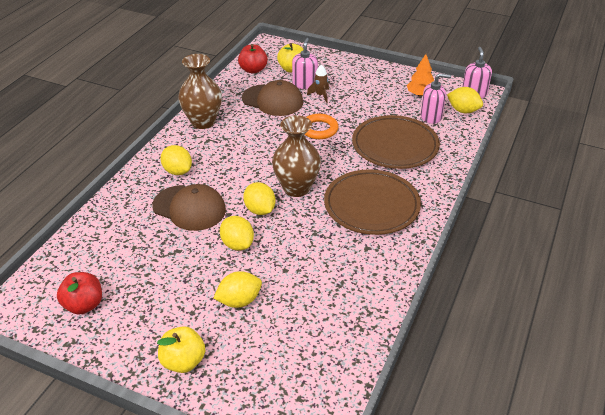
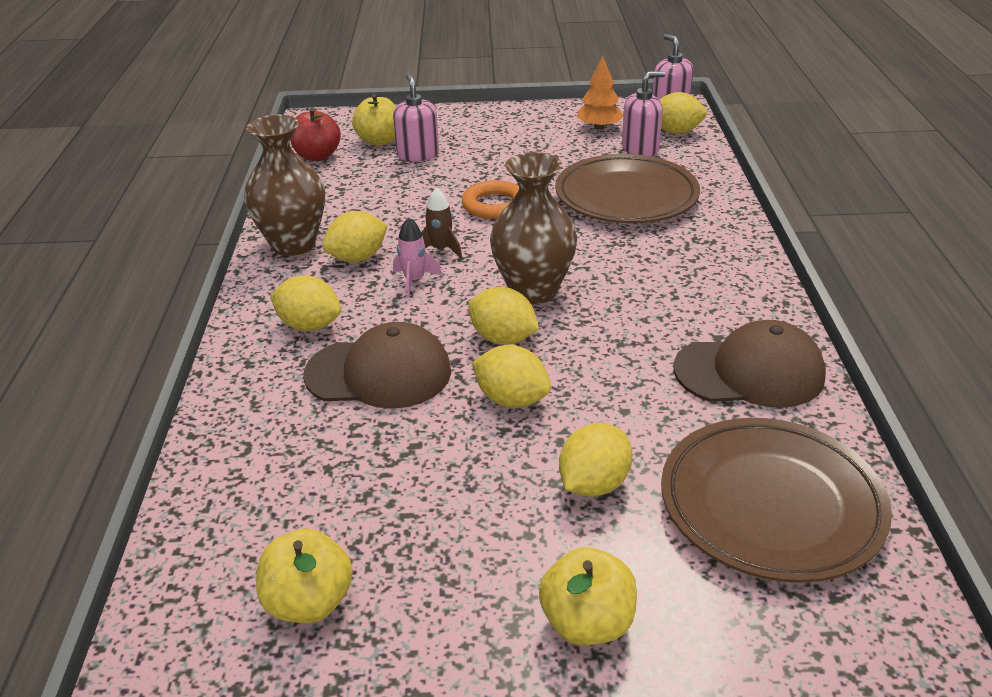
camera: 25 degrees left, 5 degrees down
(84, 305) = (309, 602): red apple -> yellow apple
(227, 140) = (357, 258): none -> yellow lemon
(243, 162) = (414, 281): none -> pink rocket
(272, 100) = (386, 187): brown cap -> brown cap (749, 372)
(320, 95) = (455, 162): brown rocket -> brown rocket (440, 249)
(371, 206) = (669, 280): brown plate -> brown plate (771, 505)

